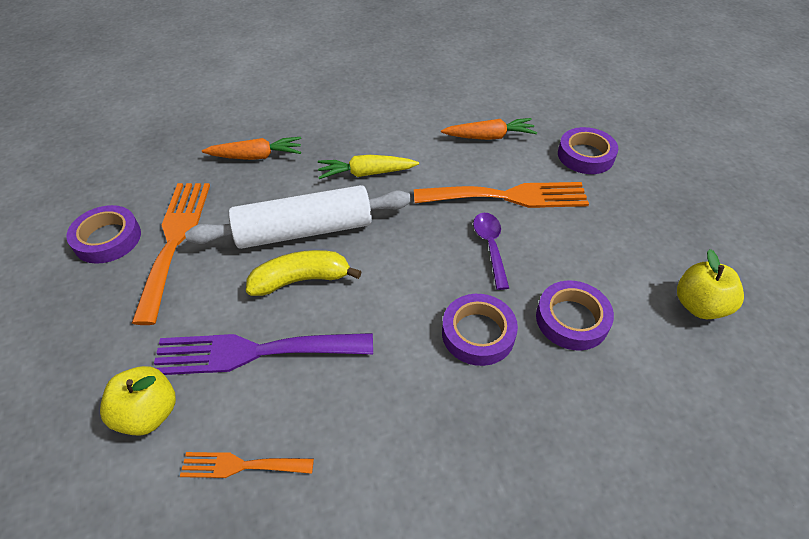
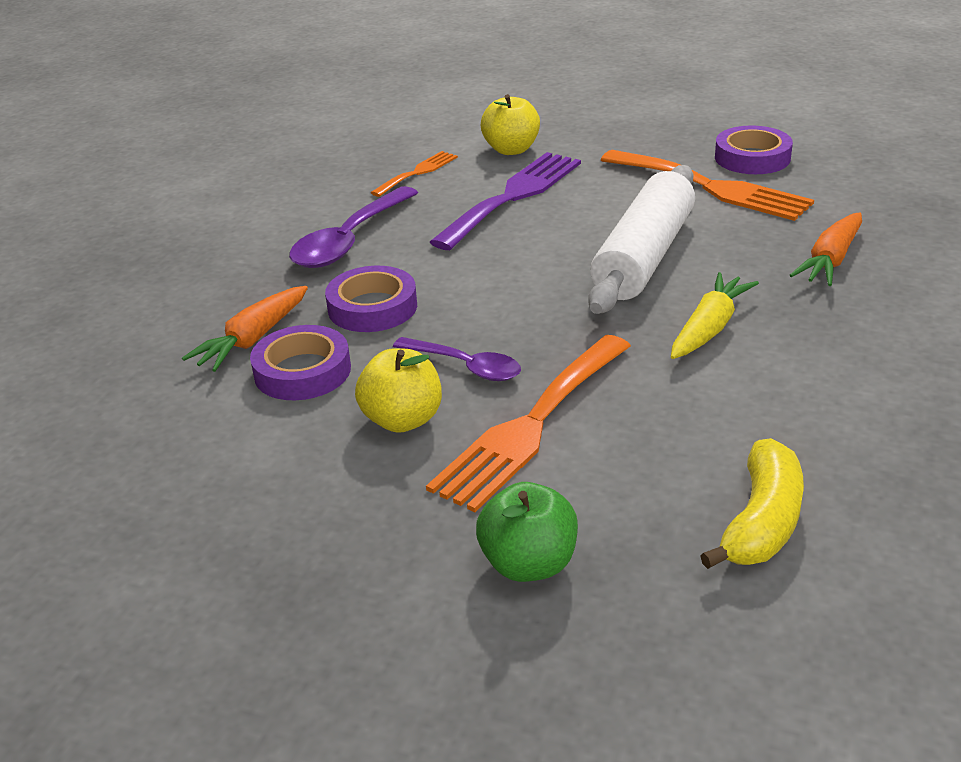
camera: 130 degrees right, 15 degrees down
(301, 280) = (570, 236): yellow banana -> yellow banana (762, 521)
(405, 422) = (350, 240): none -> purple spoon
(489, 137) = (689, 478): orange carrot -> orange carrot (253, 339)
(585, 155) = (529, 564): purple tape -> green apple
(699, 306) = (177, 476): yellow apple -> yellow apple (402, 420)

